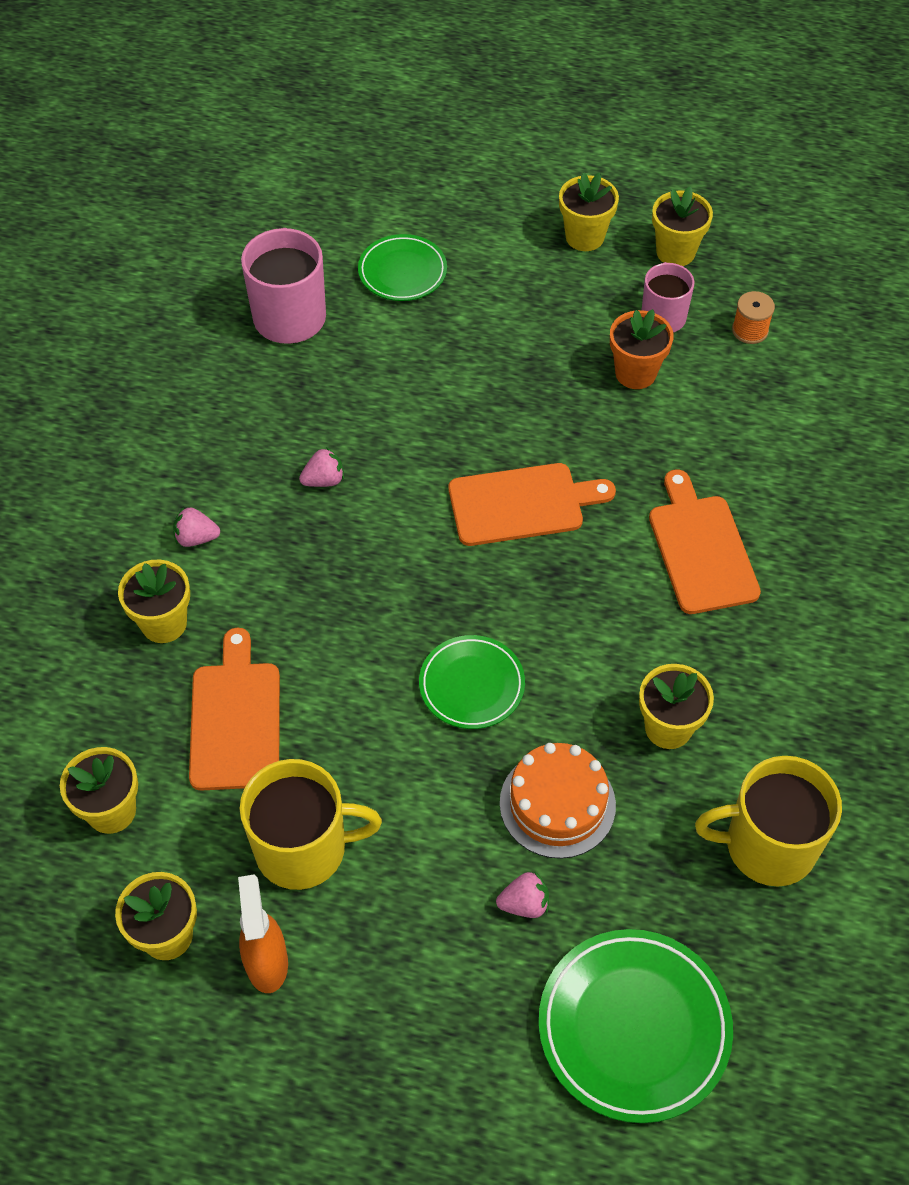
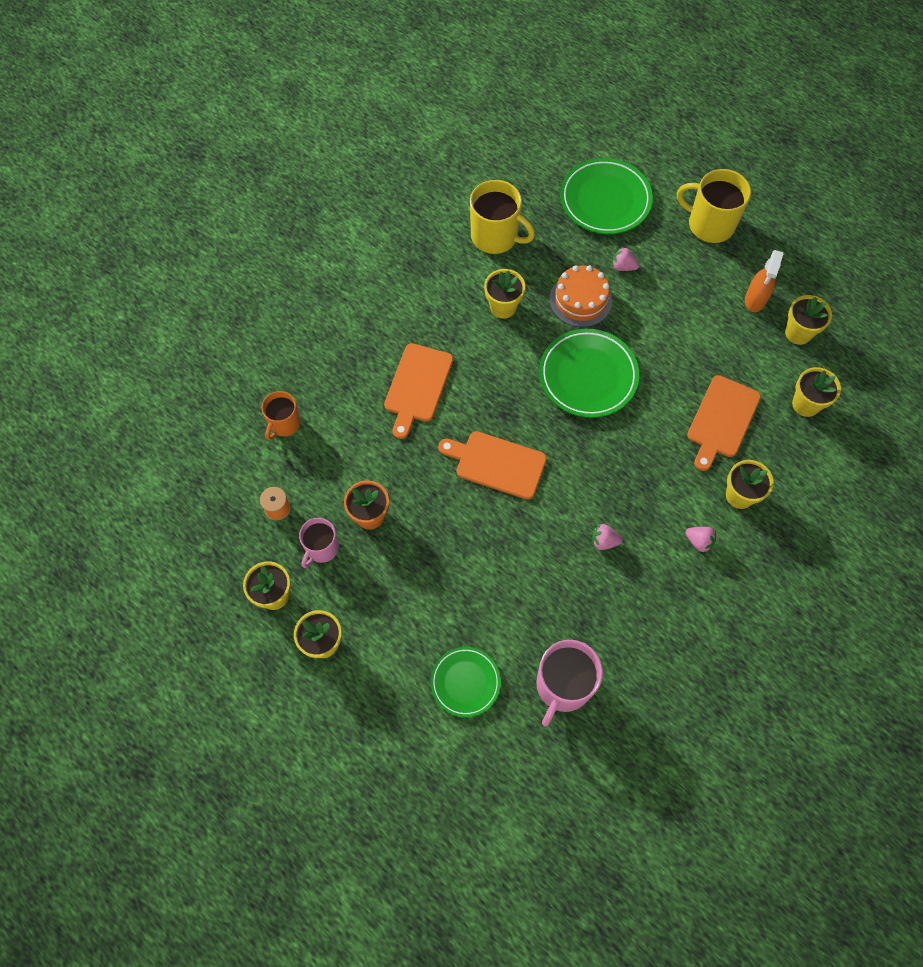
camera: 150 degrees left, 10 degrees up
(304, 848) = (715, 339): yellow mug -> yellow mug (709, 224)
(471, 685) = (588, 376): green plate -> green plate, size x1.61
(829, 420) = (284, 424): none -> orange mug

